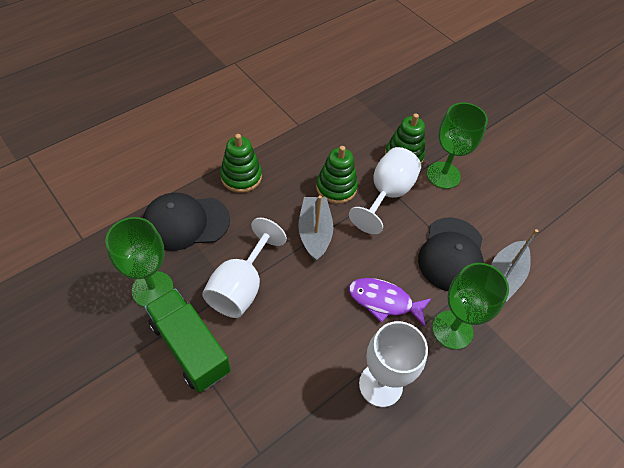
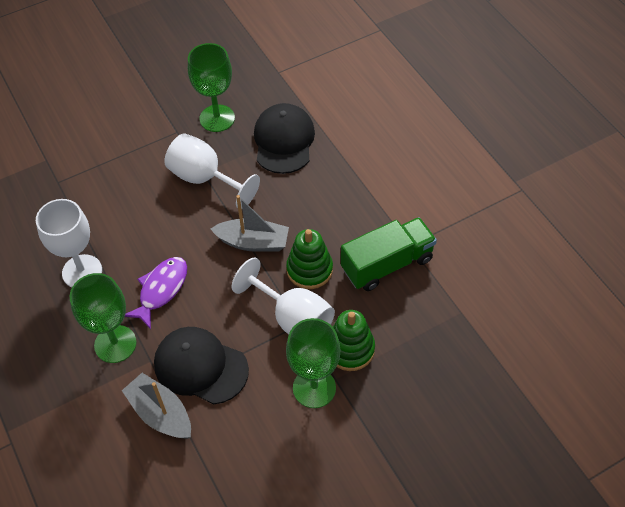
camera: 105 degrees right, 0 degrees up
(190, 348) = (156, 142): green truck -> green truck (387, 264)
(241, 177) = (335, 186): green stacking toy -> none

